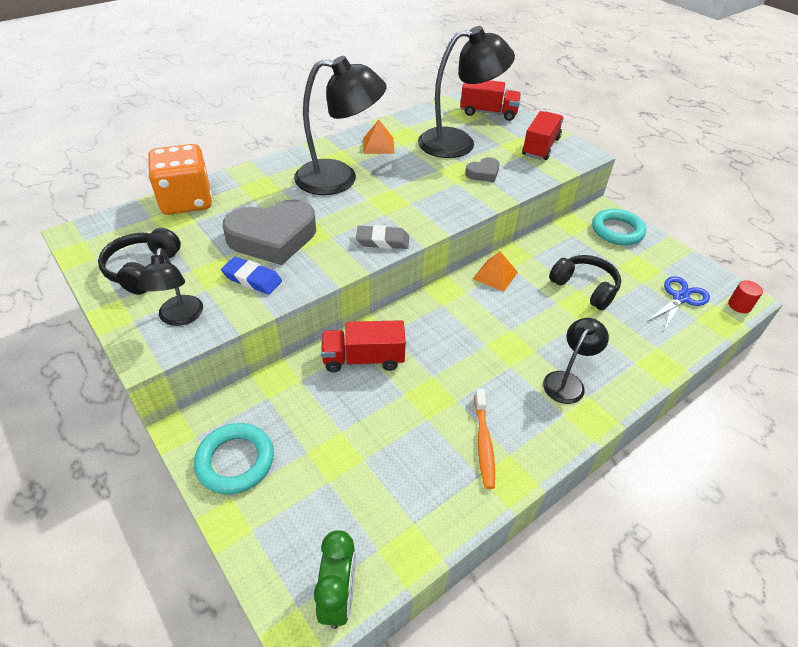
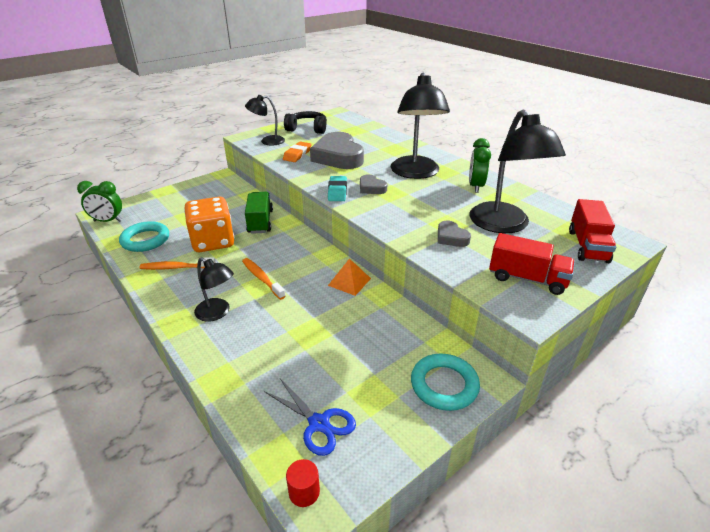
camera: 90 degrees right, 10 degrees down
(186, 201) = (373, 131): orange dice -> orange dice (213, 241)
(235, 461) = (197, 190): turquoise ring -> turquoise ring (145, 240)
(252, 279) = (297, 154): blue eraser -> orange eraser
(363, 359) = (260, 222): red truck -> green truck
(375, 214) = (371, 188): none -> grey heart
(378, 145) = (475, 186): orange pyramid -> green clock
(382, 241) = (337, 191): grey eraser -> turquoise eraser
(497, 347) = (262, 278): none -> orange toothbrush
(585, 288) = (334, 340): black headphones -> none

